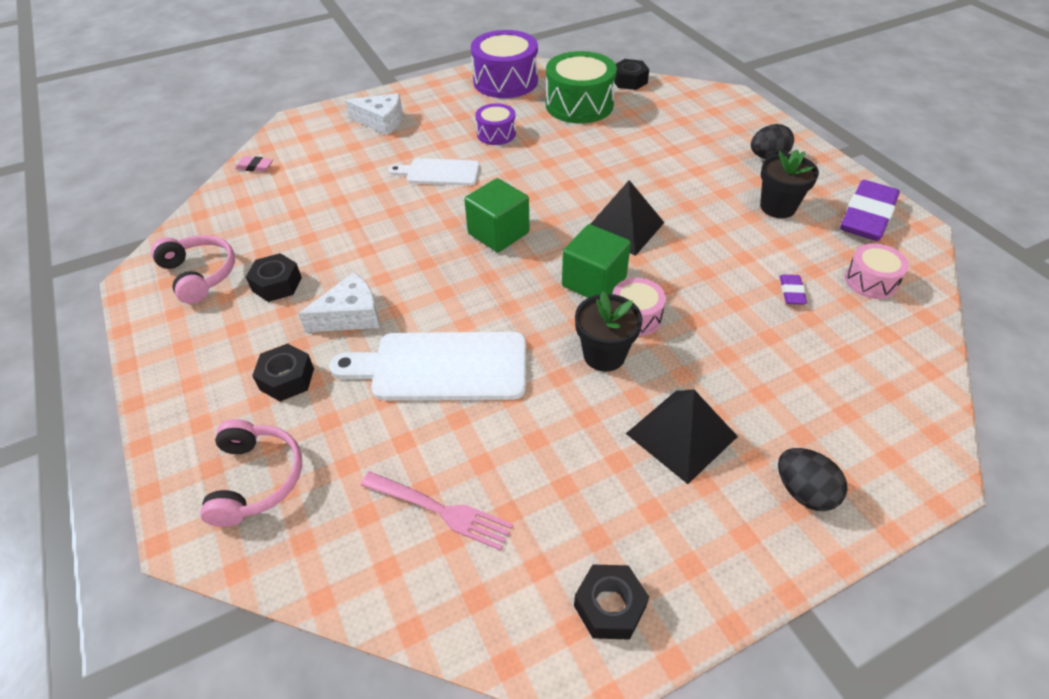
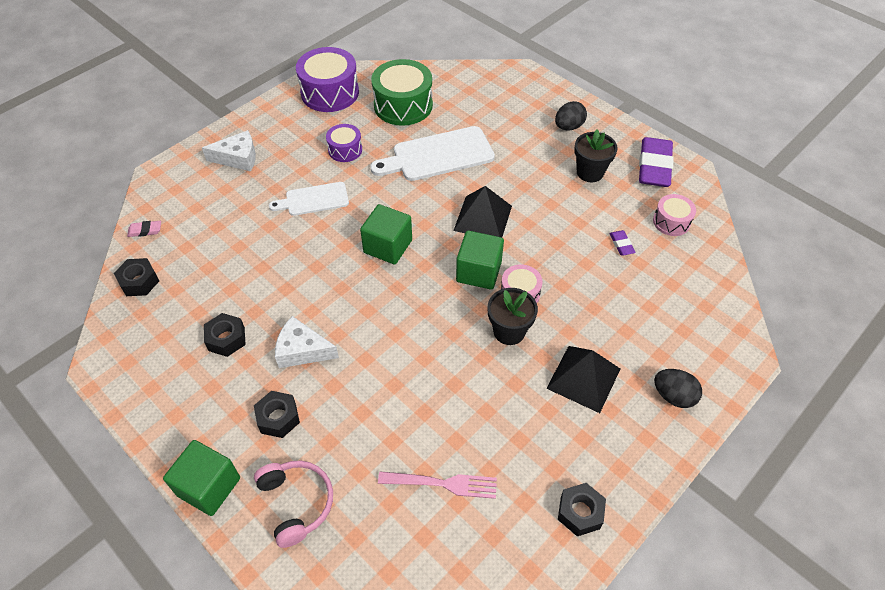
camera: 20 degrees left, 5 degrees up
(172, 431) = (209, 486): none -> green cube
(200, 274) = (153, 347): pink headphones -> none
(350, 315) = (302, 350): white cheese -> white cheese turned 120 degrees counterclockwise
(442, 367) = (394, 374): white cutting board -> white cutting board (438, 155)
(629, 81) = (435, 72): black nut -> black nut (139, 282)

